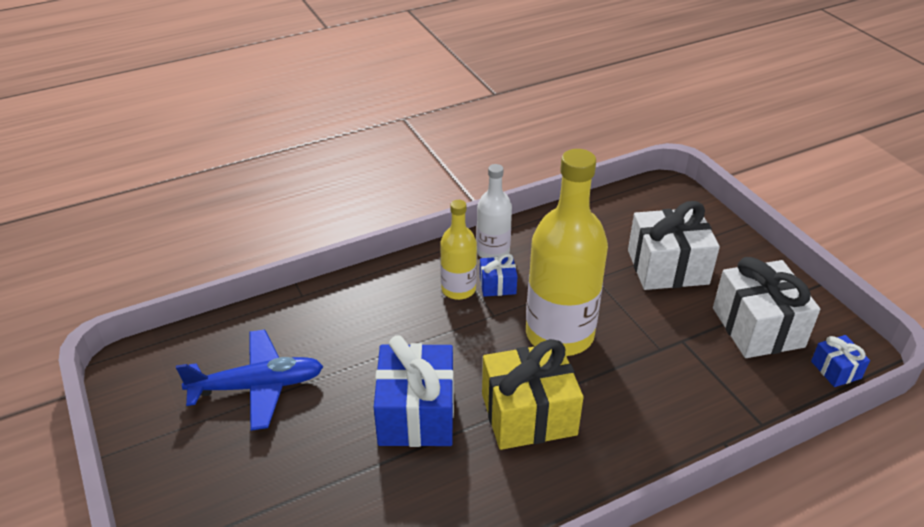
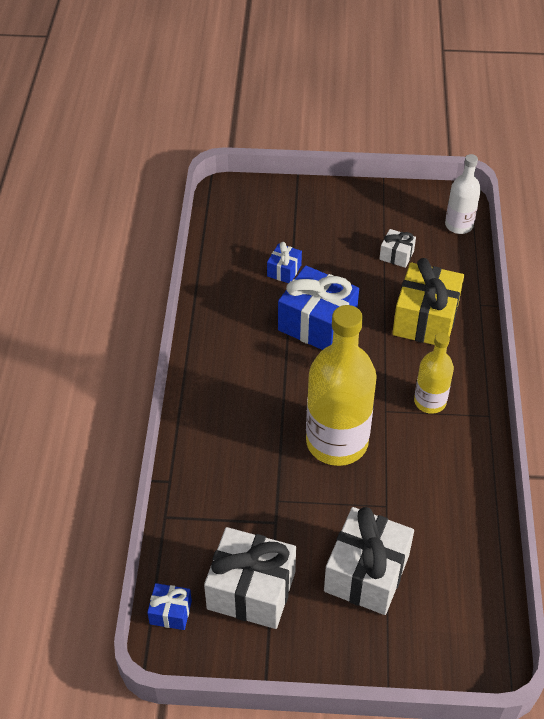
camera: 120 degrees right, 10 degrees up
(258, 386) = (396, 255): blue plane -> white gift
(493, 252) = (465, 448): white bottle -> white bottle (459, 225)
(497, 285) = (419, 430): blue gift -> blue gift (284, 270)
(528, 414) = (274, 382): yellow gift -> yellow gift (425, 319)

